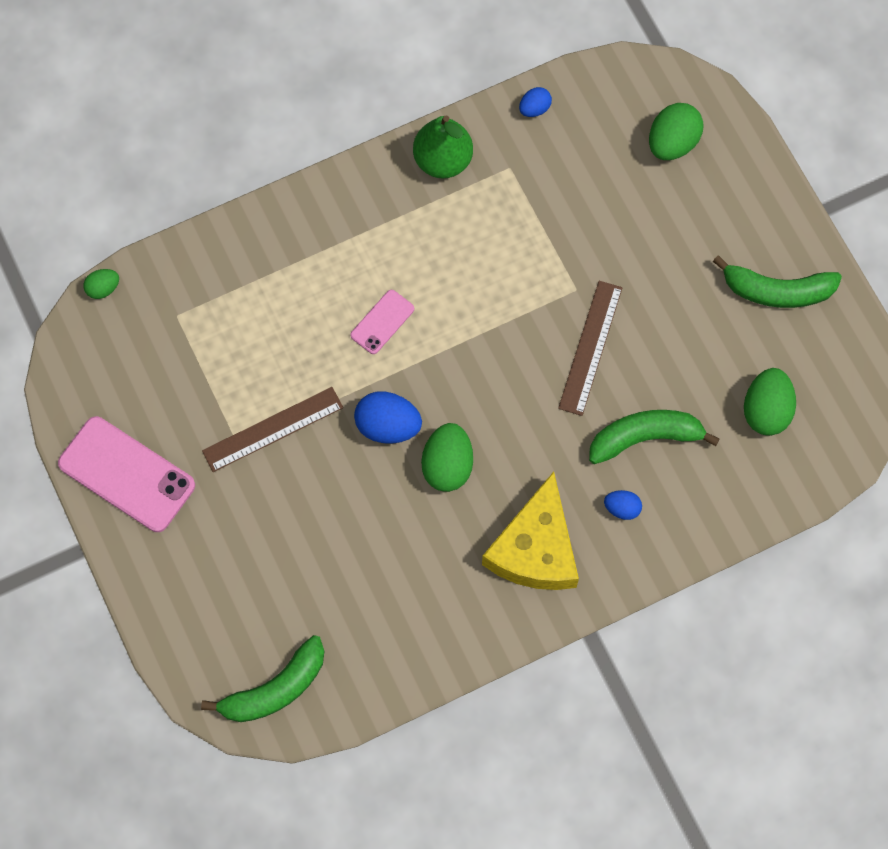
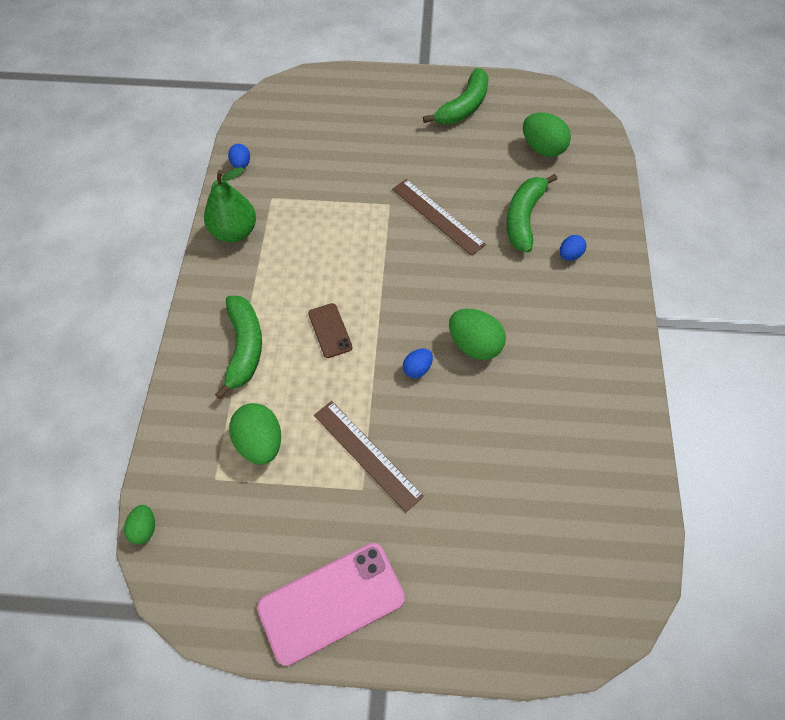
camera: 60 degrees left, 10 degrees down
(273, 429) = (367, 454): brown ruler -> brown ruler turned 45 degrees counterclockwise
(275, 689) = (605, 575): green banana -> green banana (244, 348)
(382, 322) = (330, 330): pink phone -> brown phone
(388, 426) = (417, 369): blue egg -> blue egg, size x0.56
(535, 548) = (573, 321): yellow cheese -> none
(672, 143) = (325, 109): green egg -> green egg (260, 442)

